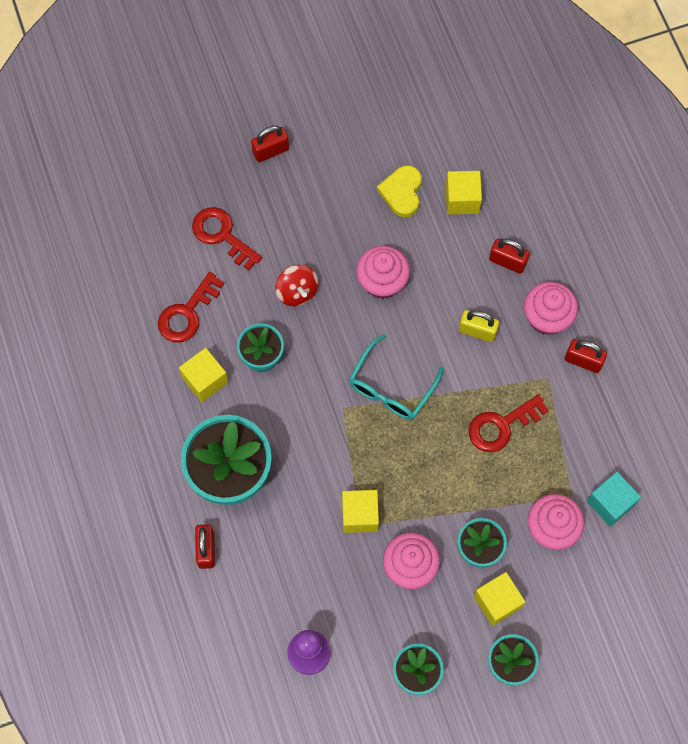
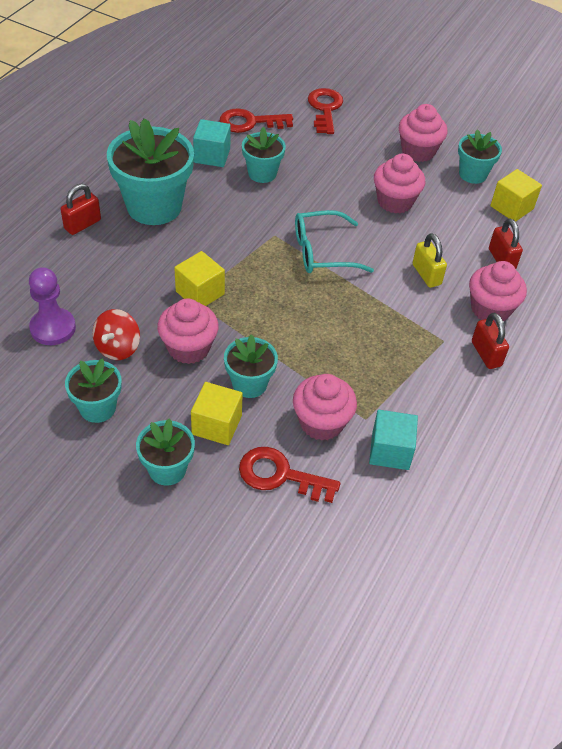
camera: 45 degrees right, 20 degrees down
(205, 380) = (212, 155): yellow cube -> turquoise cube
(270, 151) = (412, 99): red padlock -> none
(297, 292) = (332, 164): red spinning top -> red spinning top (118, 347)
(339, 208) = (418, 151): none -> pink cupcake
(402, 192) = (472, 174): yellow heart -> turquoise flower pot
(501, 426) = (370, 335): red key -> red key (280, 475)

